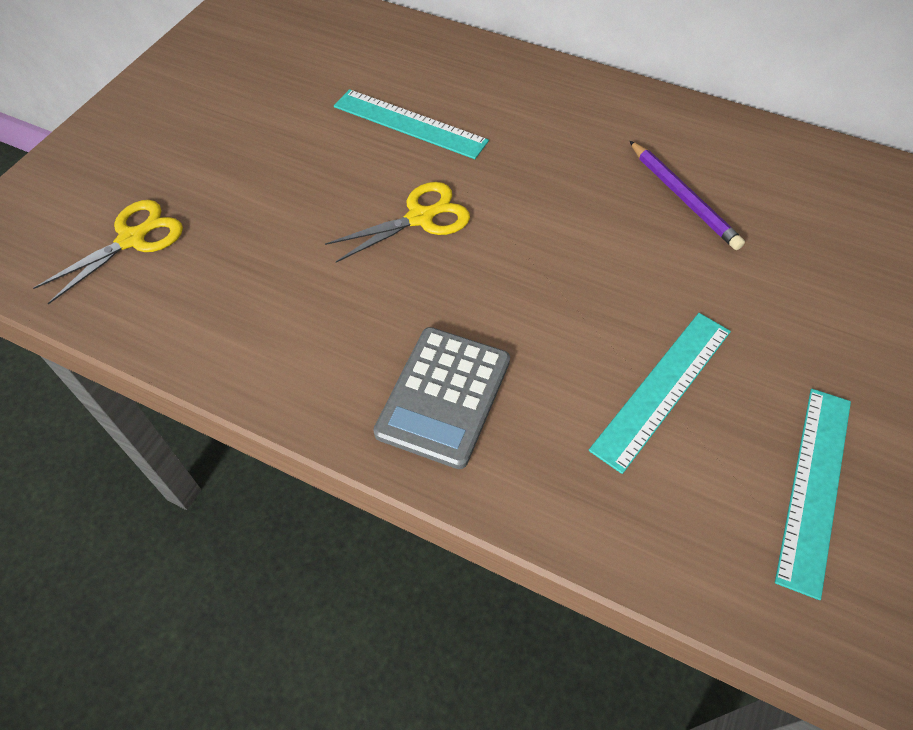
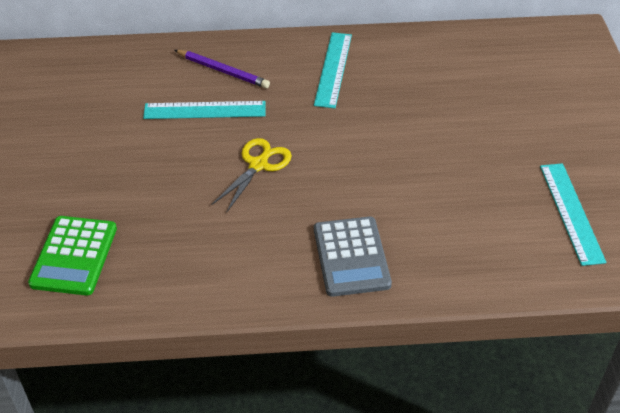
camera: 30 degrees left, 10 degrees down
(133, 238) = (74, 256): yellow scissors -> green calculator
(662, 388) = (466, 199): turquoise ruler -> turquoise ruler (333, 69)
(683, 198) = (406, 91): purple pencil -> purple pencil (223, 71)

